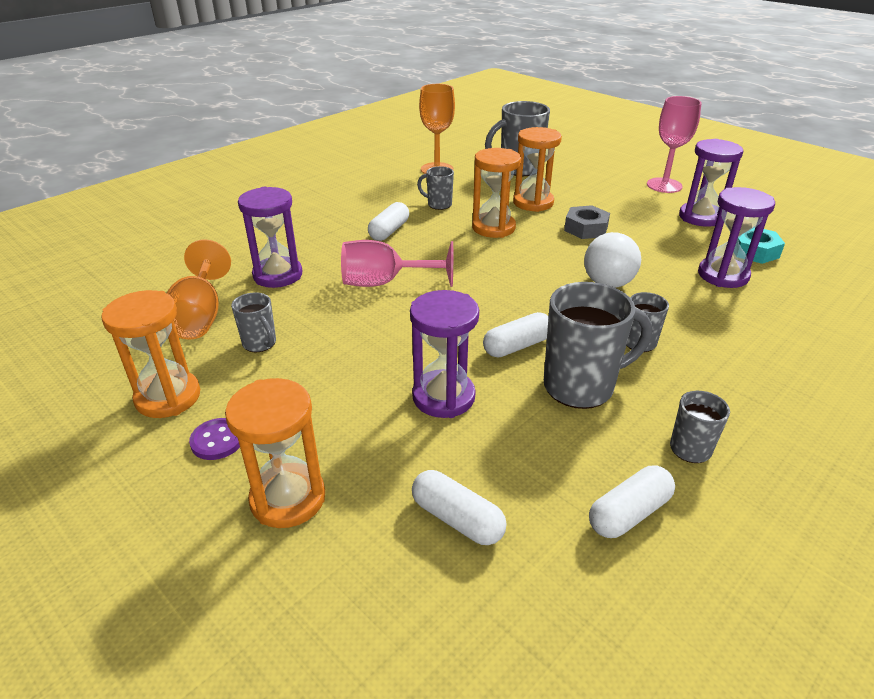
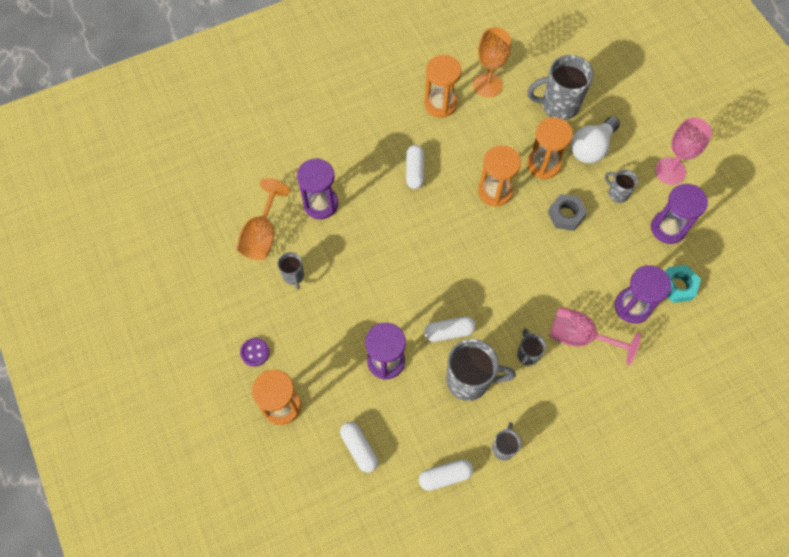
camera: 20 degrees right, 30 degrees up
(168, 397) = (234, 308): orange hourglass -> orange hourglass (440, 104)
(385, 283) = (389, 237): pink goblet -> pink goblet (580, 337)
(389, 231) = (415, 171): white capsule -> white capsule turned 45 degrees counterclockwise
(438, 204) = (466, 144): grey mug -> grey mug (617, 193)
(610, 277) = (549, 281): white light bulb -> white light bulb (591, 148)

